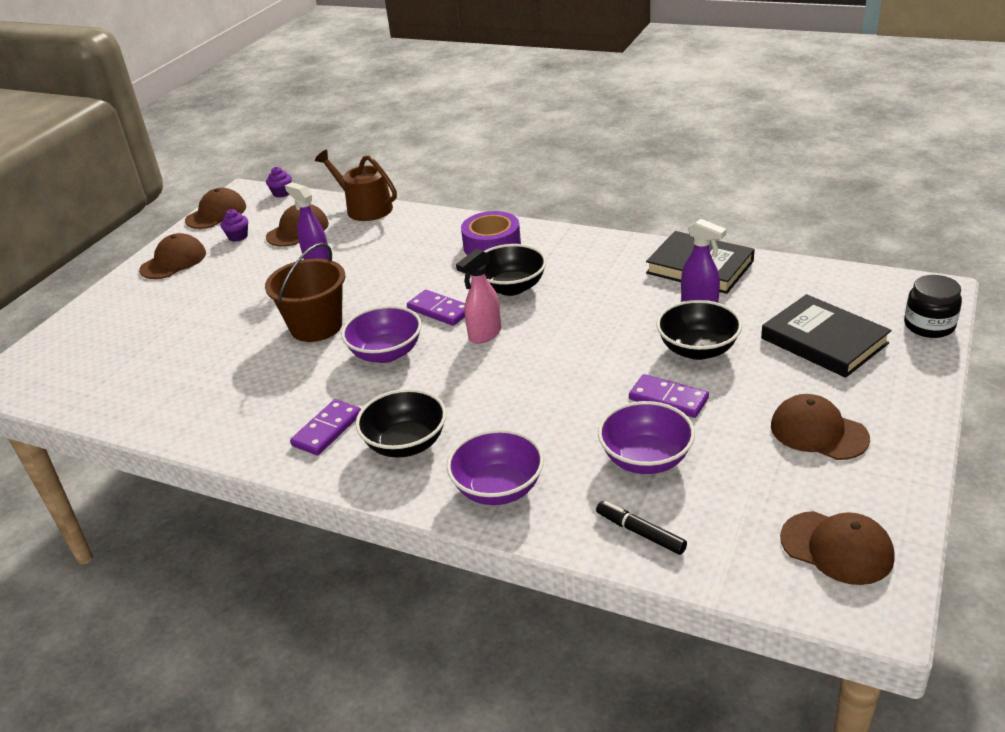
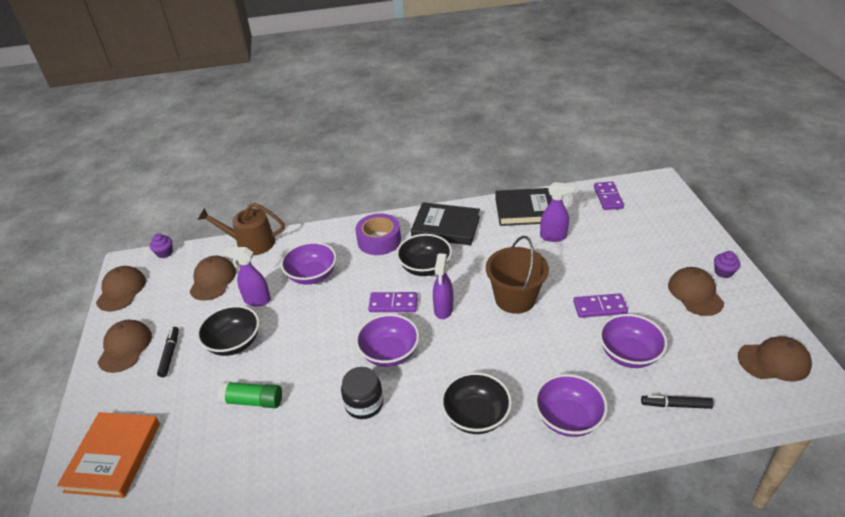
camera: 35 degrees left, 5 degrees up
(83, 342) = (114, 457): none -> orange book
(201, 280) = (170, 354): none -> black marker
(225, 344) = (253, 401): none -> green glue stick
(238, 237) = (164, 304): purple cupcake -> purple cupcake (723, 272)
(316, 326) = (313, 354): brown bucket -> brown bucket (515, 299)
(327, 430) = (409, 433): purple domino -> purple domino (608, 197)
(390, 256) = (312, 275): none -> purple bowl
(484, 335) = (443, 310): pink spray bottle -> purple spray bottle
(697, 350) = (582, 267): black bowl -> black bowl (234, 343)
(818, 432) = (695, 293): brown cap -> brown cap turned 75 degrees clockwise
(824, 341) = (640, 234): black book -> black book (446, 227)
(929, 325) = (679, 204): black jar -> black jar (364, 404)

